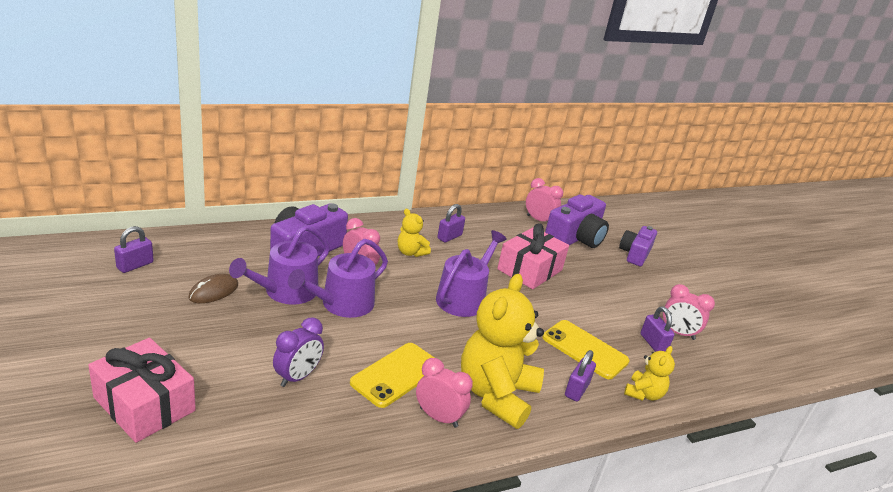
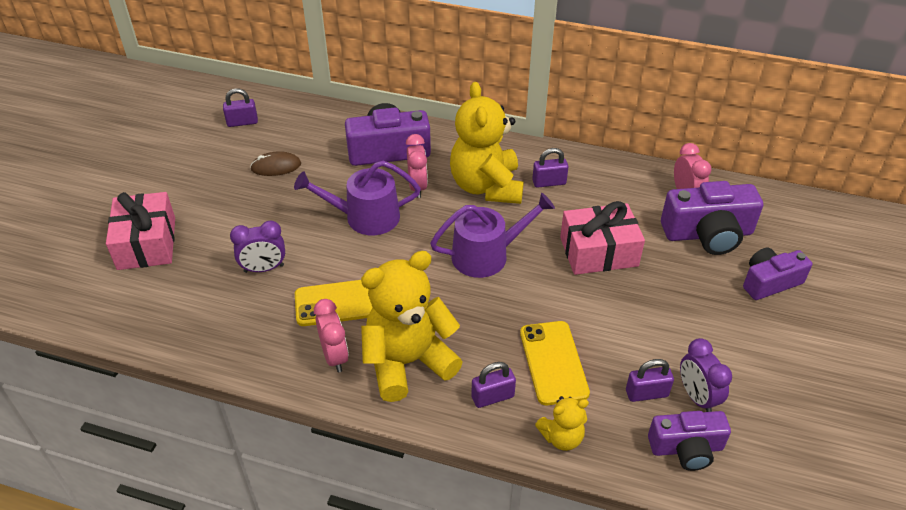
camera: 45 degrees right, 15 degrees up
(286, 291) = (331, 187): purple watering can -> none
(410, 252) = (486, 187): yellow teddy bear -> yellow teddy bear, size x2.08
(653, 343) = (646, 393): purple padlock -> purple padlock turned 60 degrees clockwise
(677, 333) = (697, 397): pink clock -> purple clock
(707, 365) = (686, 448): none -> purple camera

